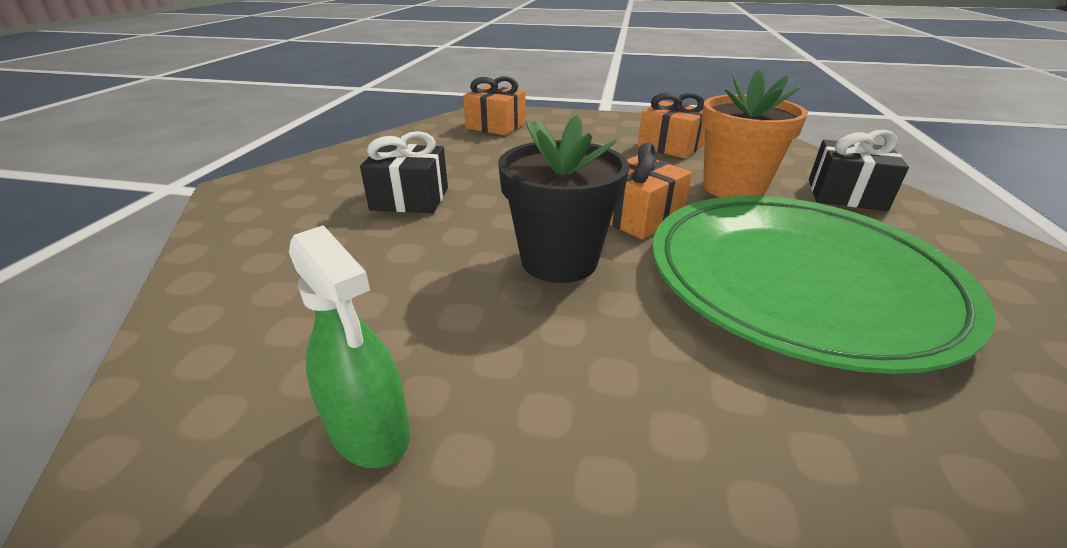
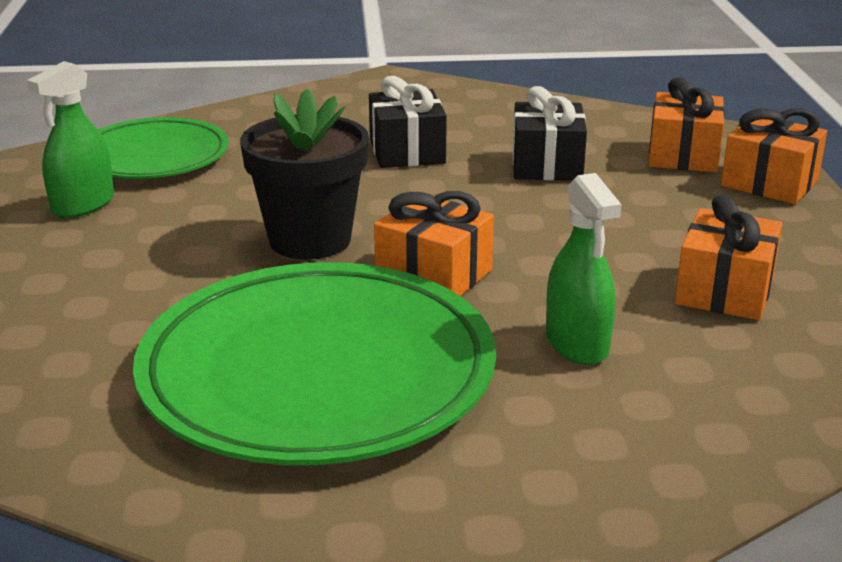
camera: 75 degrees right, 5 degrees down
(265, 348) = (153, 157): none -> green plate
(546, 117) = (769, 183): none -> orange gift
(733, 188) = (577, 343): orange flower pot -> green spray bottle
(846, 195) = (623, 448): black gift -> black gift (546, 165)

